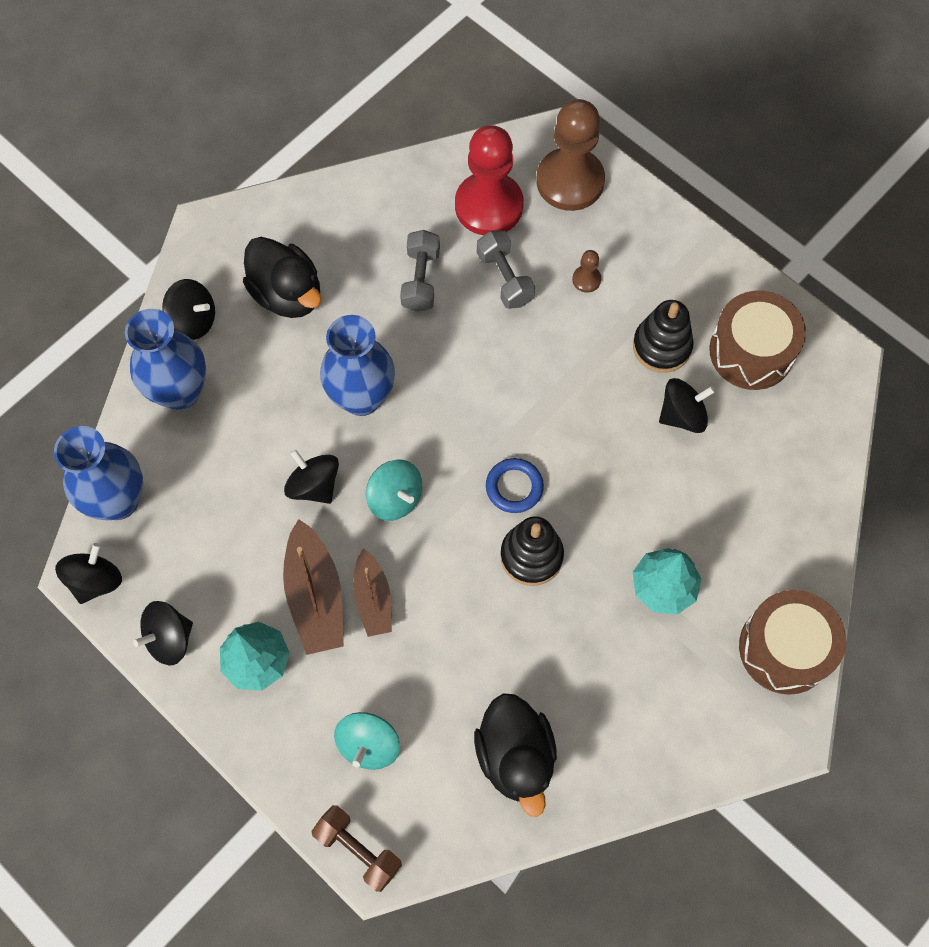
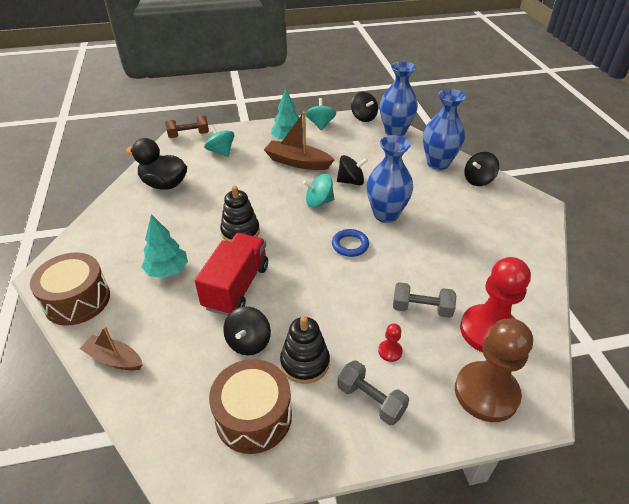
camera: 125 degrees right, 25 degrees down
(169, 639) = (320, 124): black spinning top -> turquoise spinning top
(287, 294) = (473, 215): black duck -> none
(373, 599) = (278, 176): brown boat -> brown boat (114, 359)
(421, 280) = (447, 270): grey dumbbell -> grey dumbbell (371, 400)
(514, 487) = (282, 244): blue ring -> blue ring (350, 245)
(586, 279) = (390, 351): brown pawn -> red pawn
(623, 485) = (236, 287): none -> red truck

